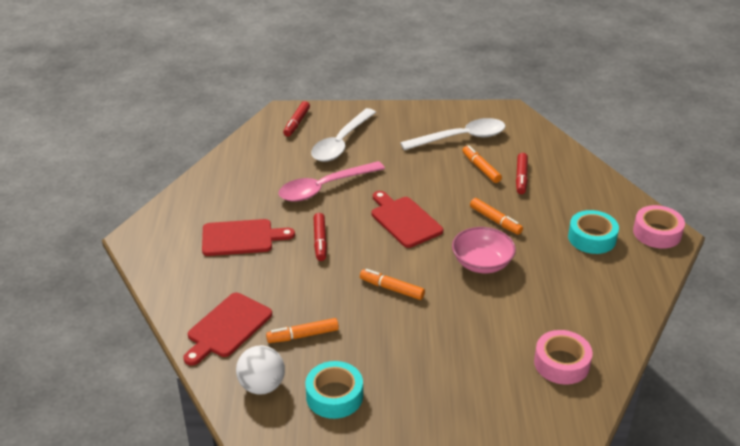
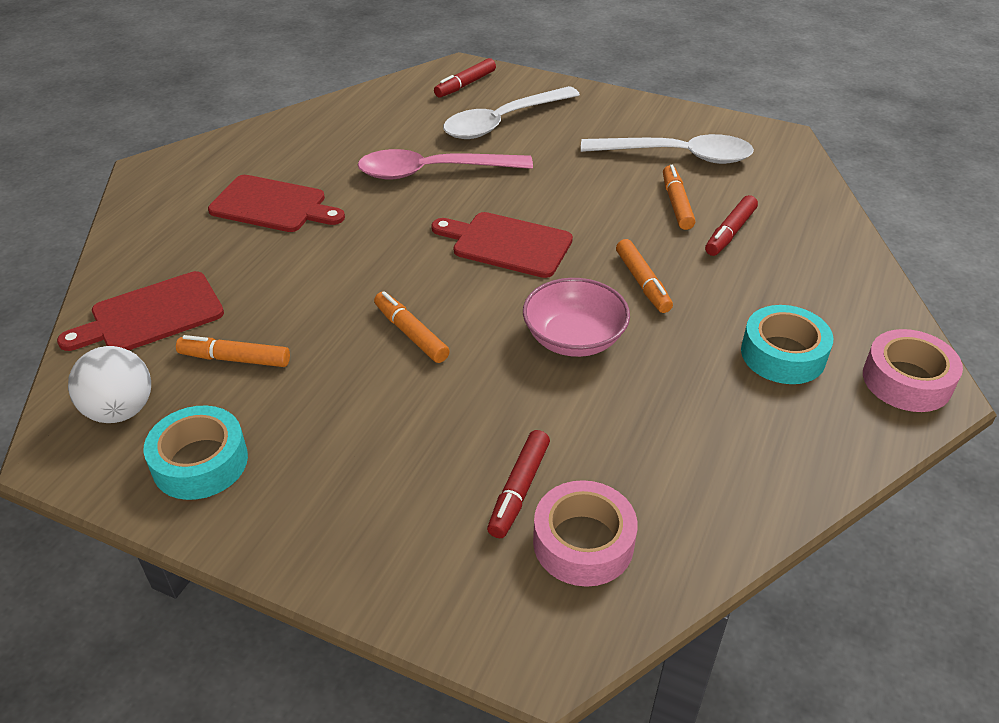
camera: 25 degrees right, 5 degrees up
(320, 241) = (368, 238): red marker -> red marker (519, 490)
(404, 220) = (507, 244): red cutting board -> red cutting board turned 60 degrees counterclockwise

